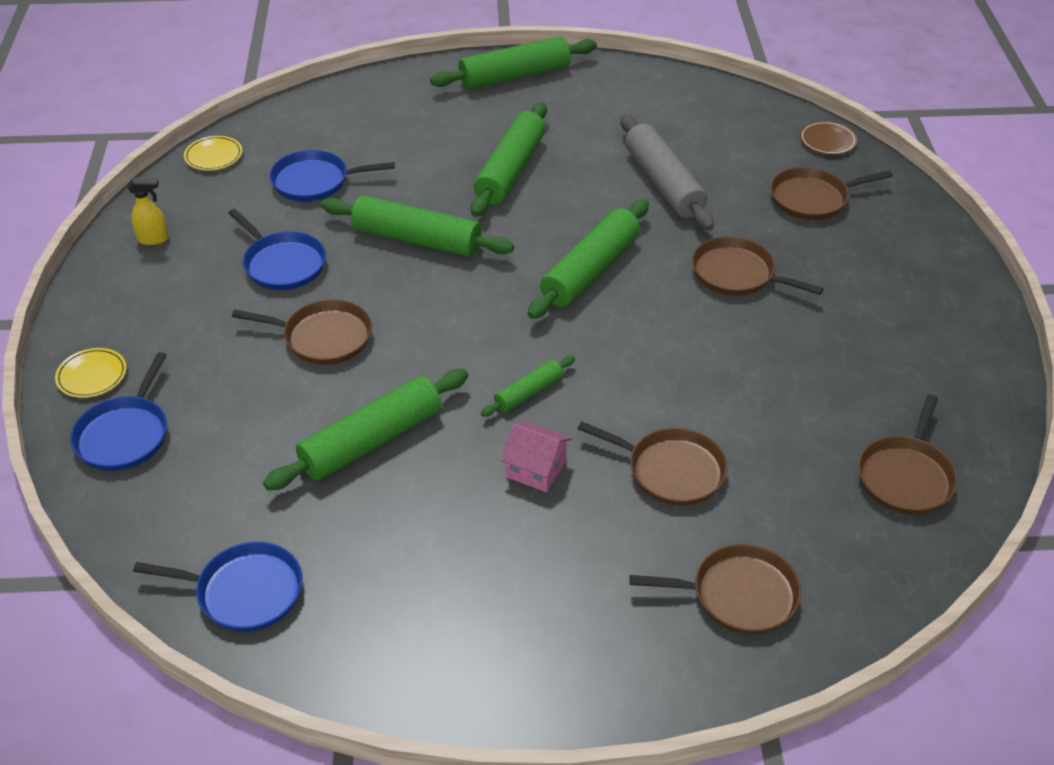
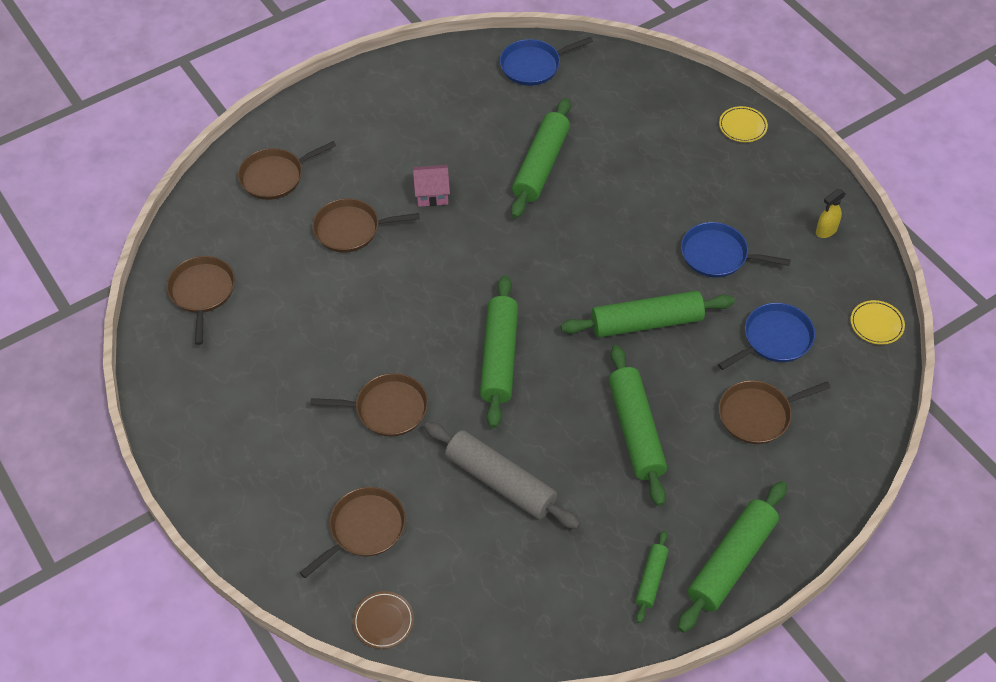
camera: 150 degrees right, 10 degrees up
(125, 434) = (682, 105): blue pan -> none
(323, 337) = (634, 215): brown pan -> brown pan (758, 414)
(528, 392) = (472, 239): green rolling pin -> green rolling pin (651, 579)

